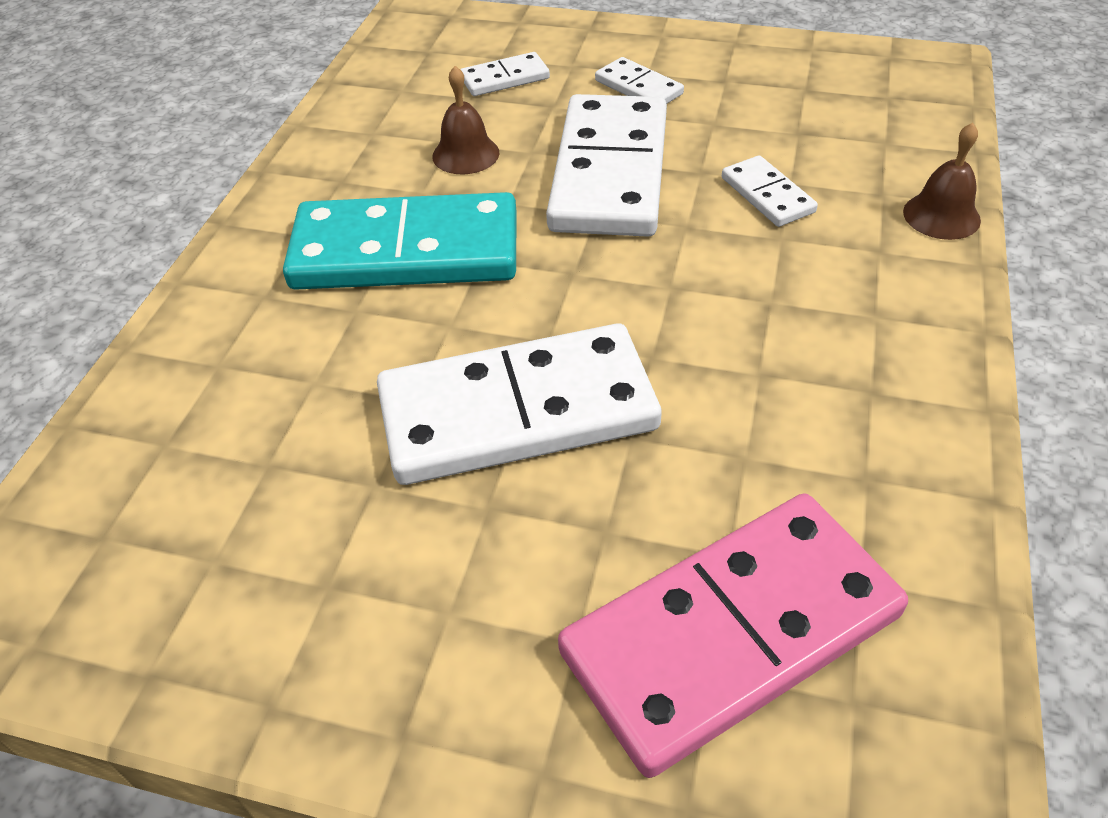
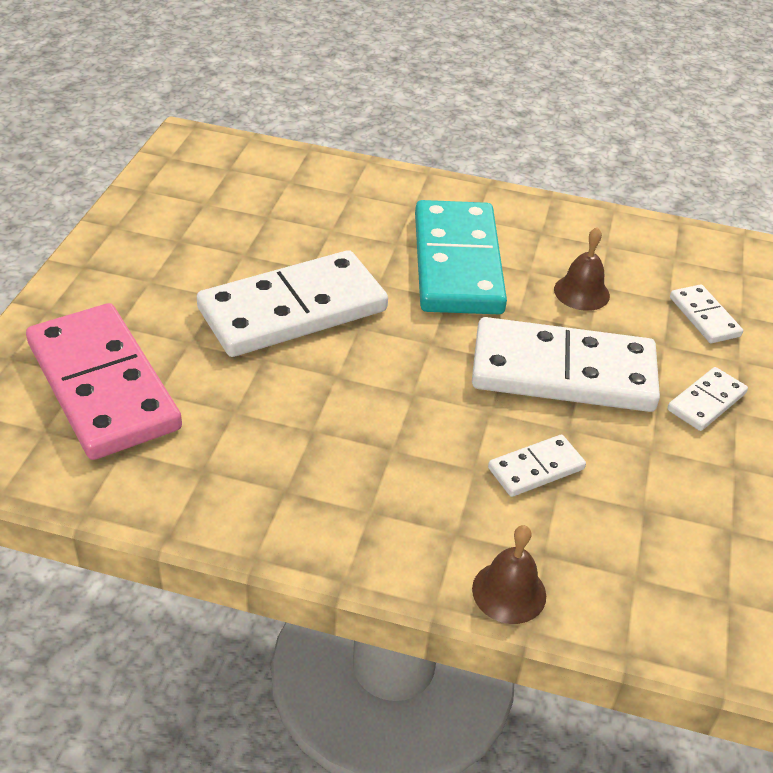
camera: 85 degrees right, 5 degrees down
(517, 411) = (293, 310): white domino -> white domino turned 75 degrees clockwise

